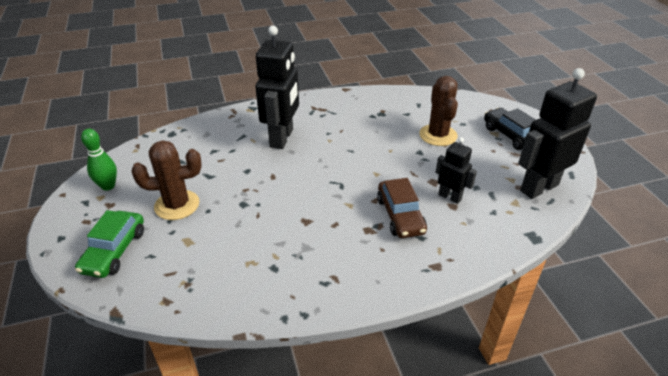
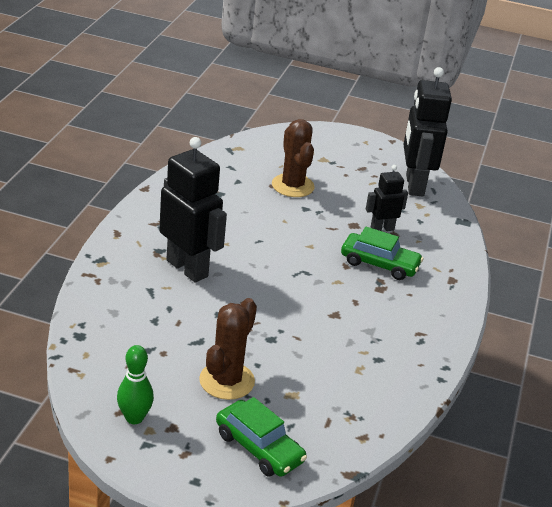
camera: 60 degrees left, 5 degrees down
(400, 215) = (379, 264): brown car -> green car
(438, 135) = (293, 186): brown cactus -> brown cactus turned 45 degrees clockwise
(511, 135) = (336, 155): black car -> none

